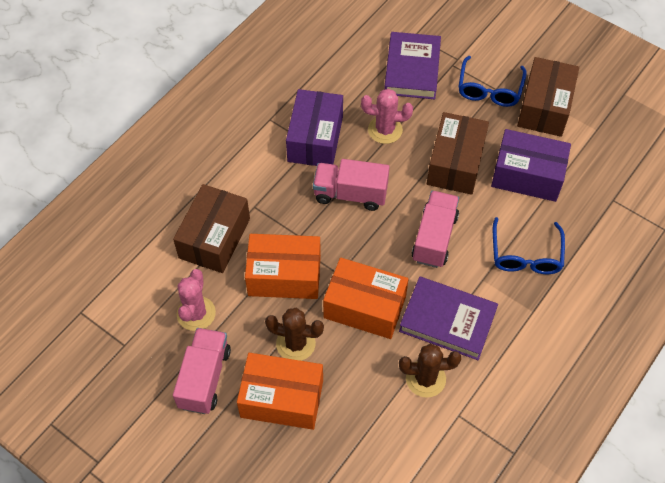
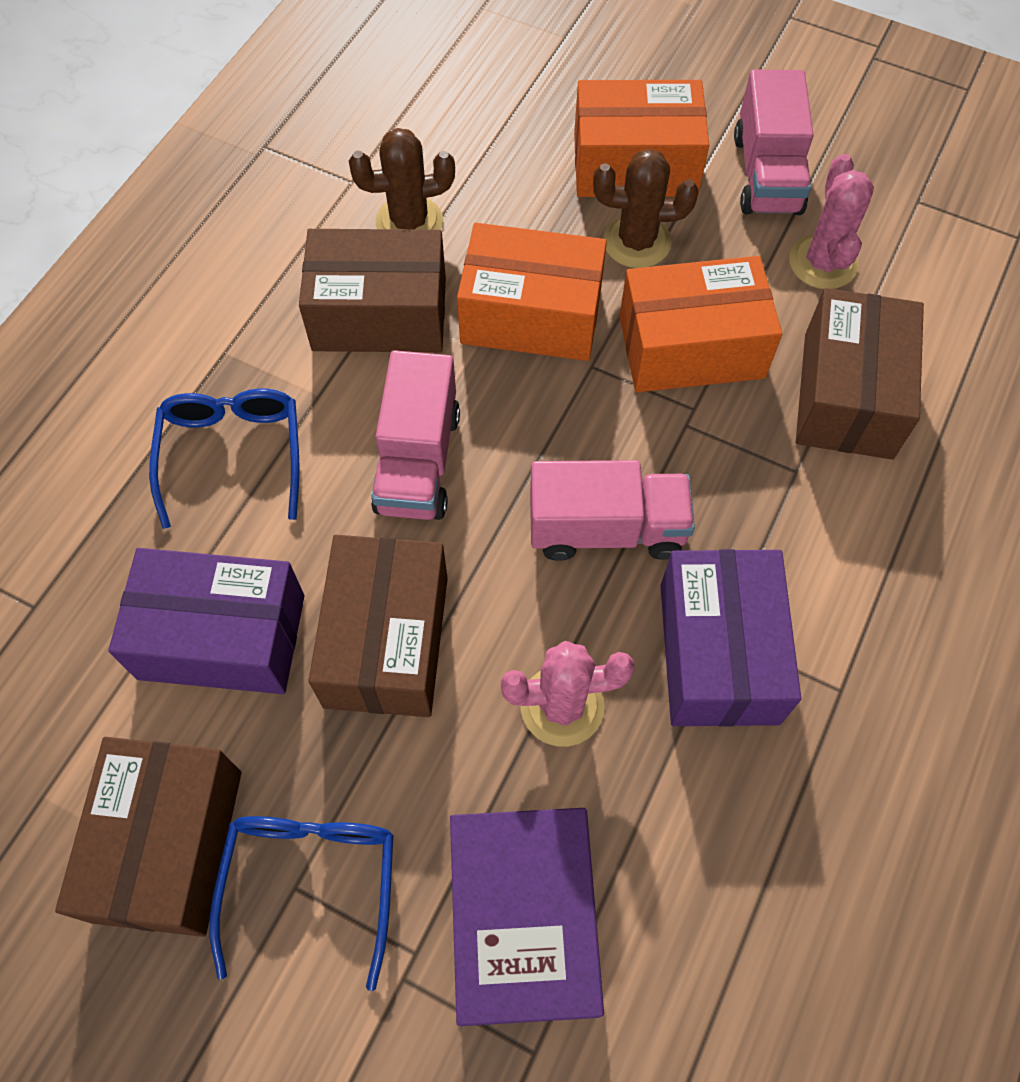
camera: 170 degrees right, 5 degrees up
(447, 321) = (379, 314): purple book -> brown box

